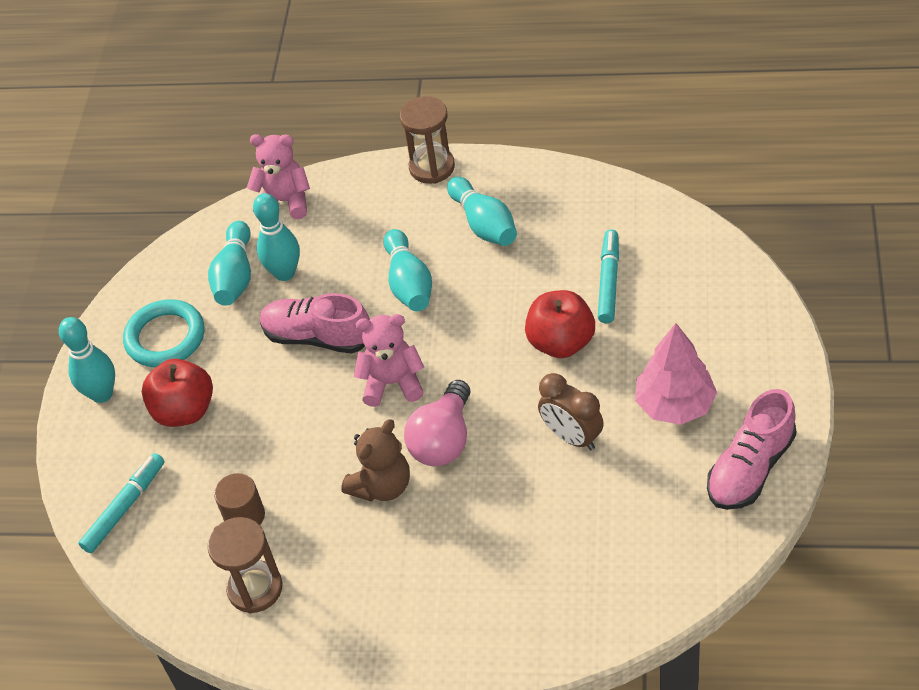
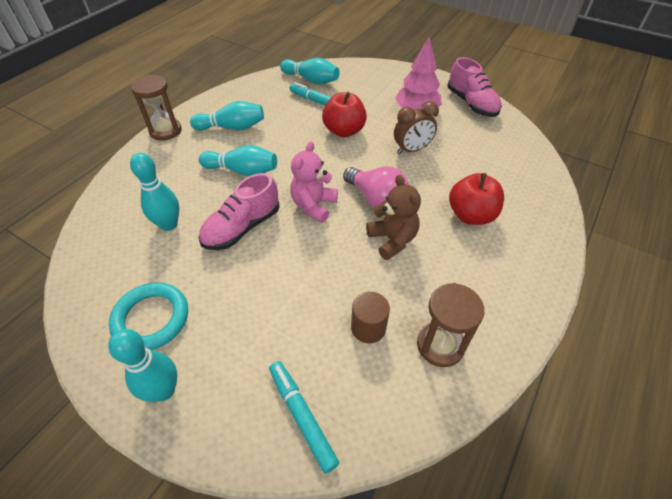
camera: 70 degrees left, 0 degrees up
(184, 411) = (236, 332): red apple -> red apple (471, 215)
(235, 276) = (140, 252): turquoise bowling pin -> turquoise bowling pin (311, 80)
(285, 201) = (107, 202): pink teddy bear -> none

